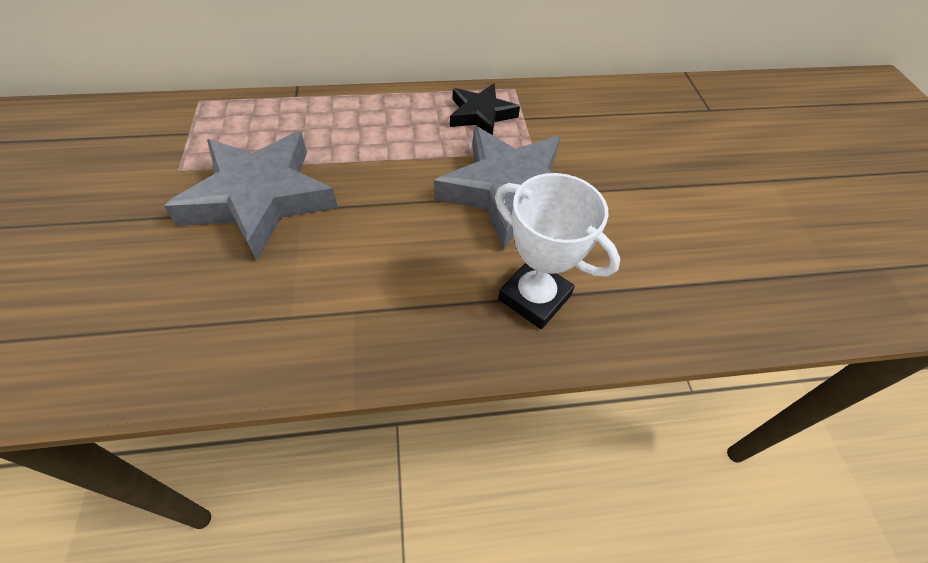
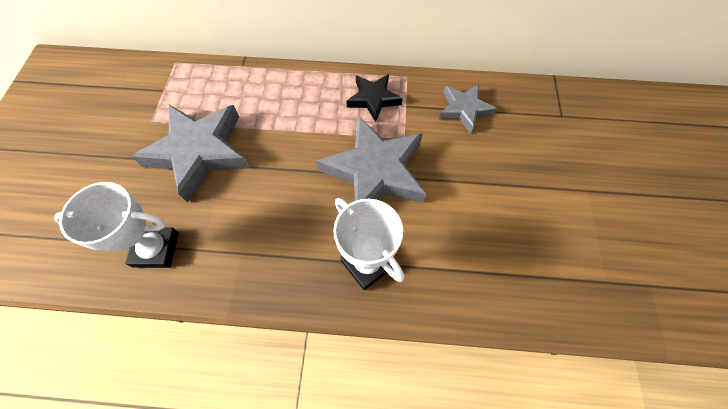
camera: 15 degrees right, 10 degrees up
(222, 326) = (156, 249): none -> white trophy
(596, 115) = (464, 110): none -> grey star

